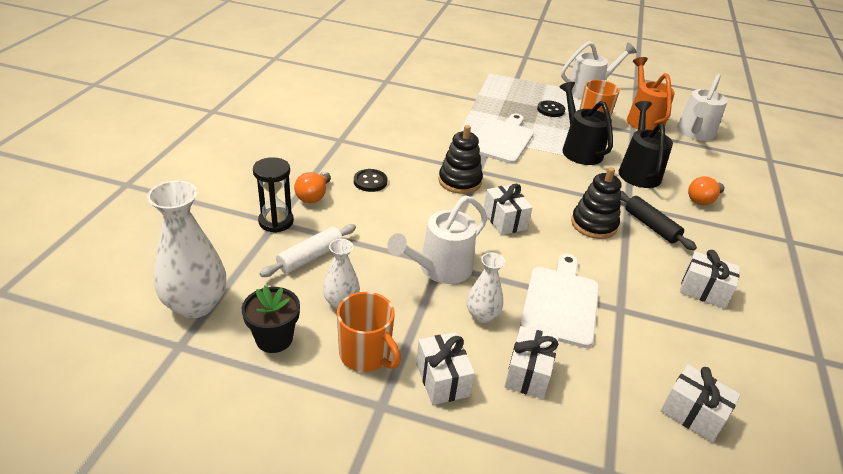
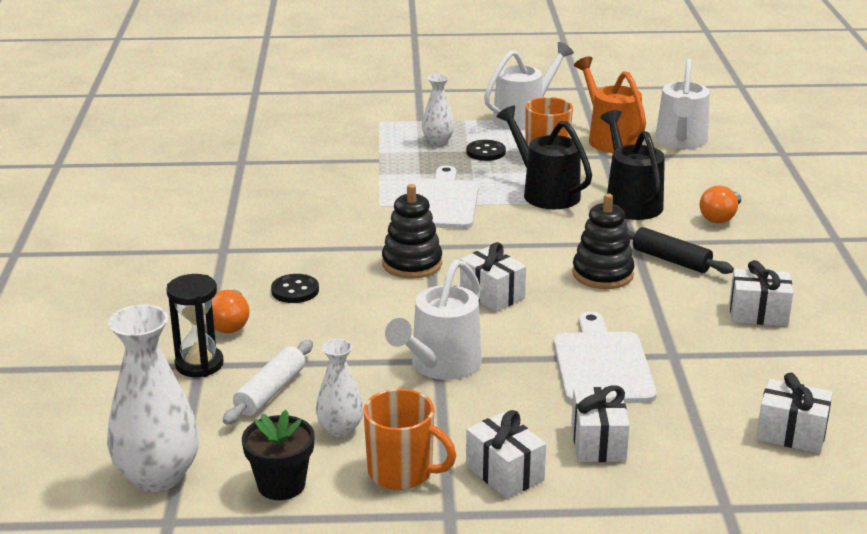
camera: 15 degrees left, 10 degrees down
(482, 315) = (517, 400): white vase -> white vase (438, 141)

